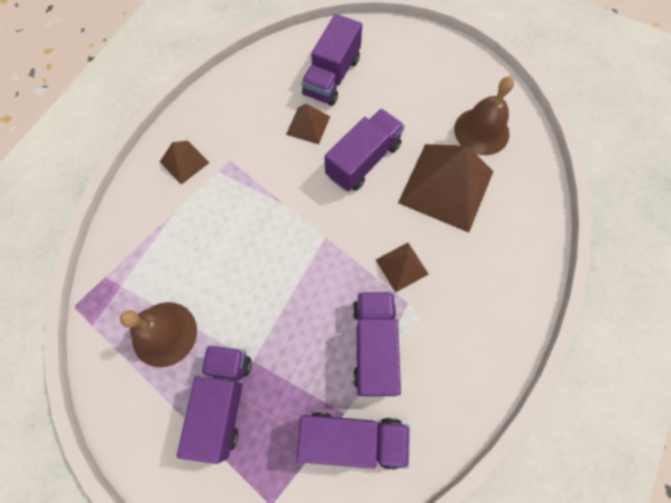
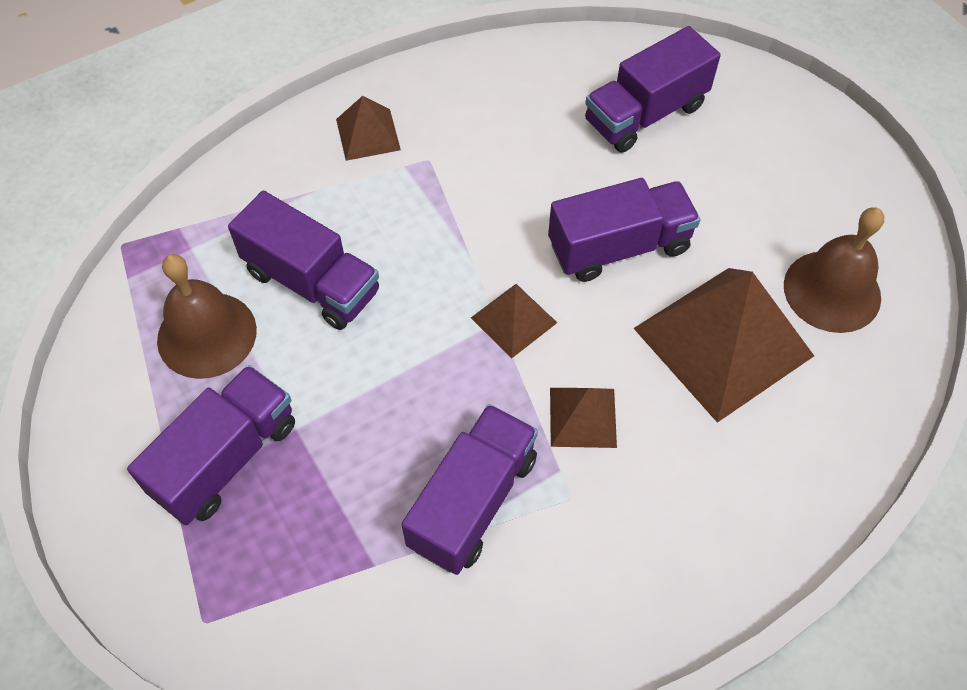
camera: 30 degrees right, 10 degrees down
(308, 125) = (568, 163): brown pyramid -> brown pyramid (513, 320)
(352, 439) = (364, 604): purple truck -> purple truck (312, 282)

